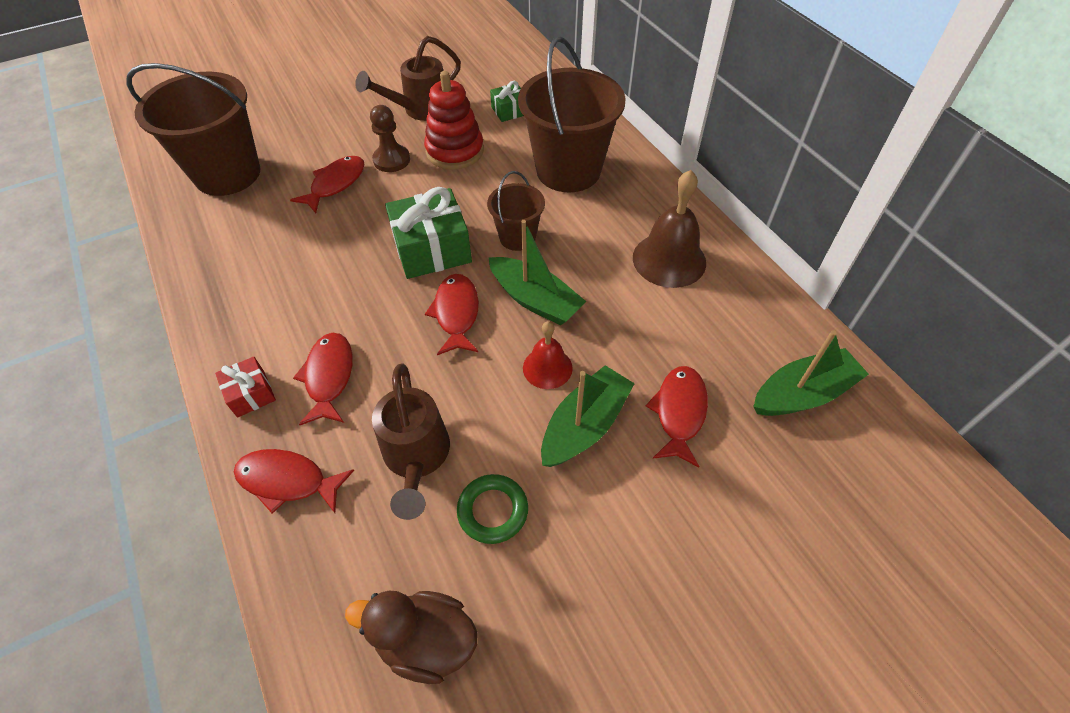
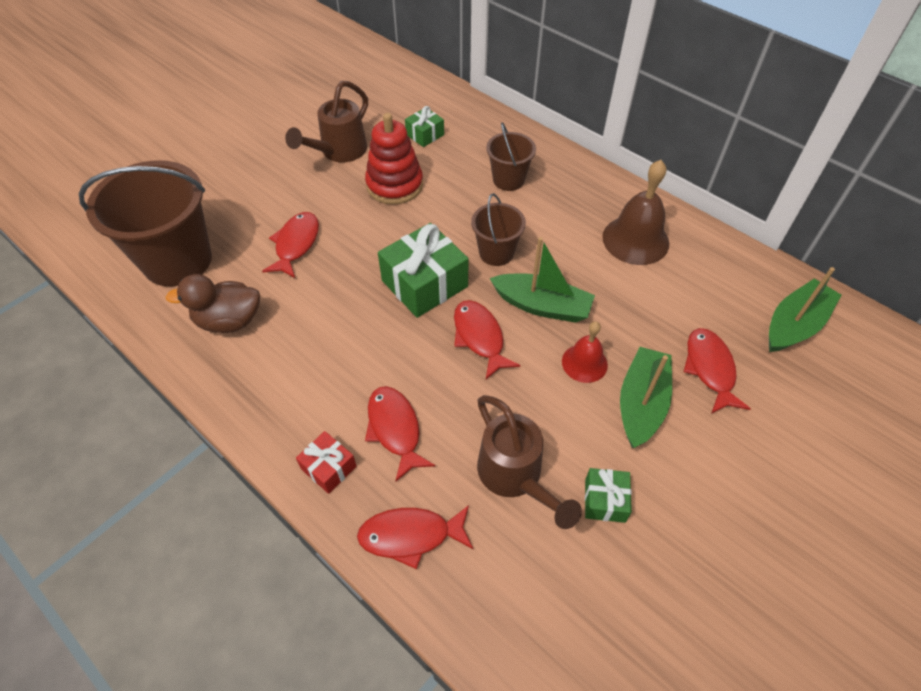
camera: 20 degrees left, 0 degrees up
(391, 160) = (338, 207): brown pawn -> none
(426, 641) = (609, 628): brown duck -> brown duck (229, 321)
(493, 511) = (604, 500): green ring -> green gift
(568, 170) = (508, 180): brown bucket -> brown bucket, size x0.52

